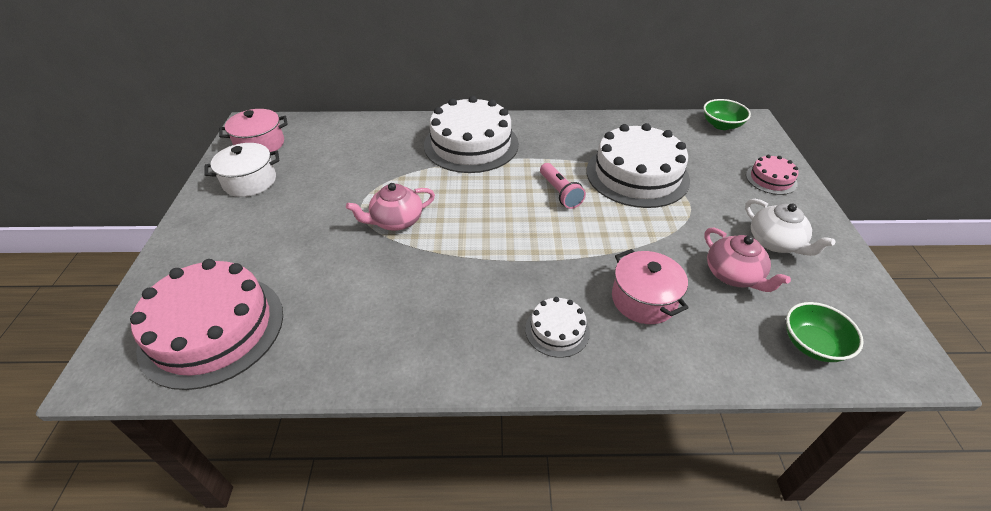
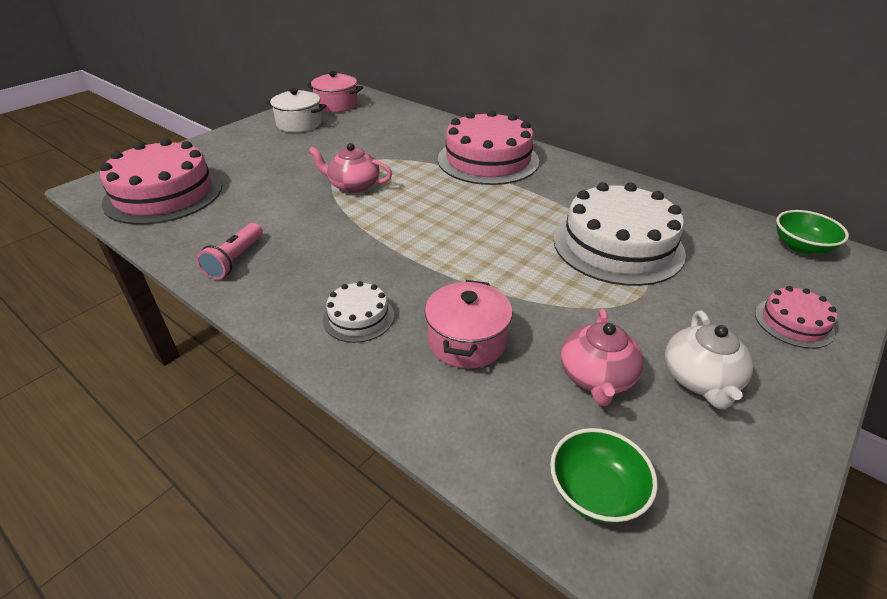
camera: 40 degrees right, 5 degrees down
(471, 144) = (488, 160): white cake -> pink cake
(560, 193) = (514, 225): pink flashlight -> pink flashlight (235, 260)

